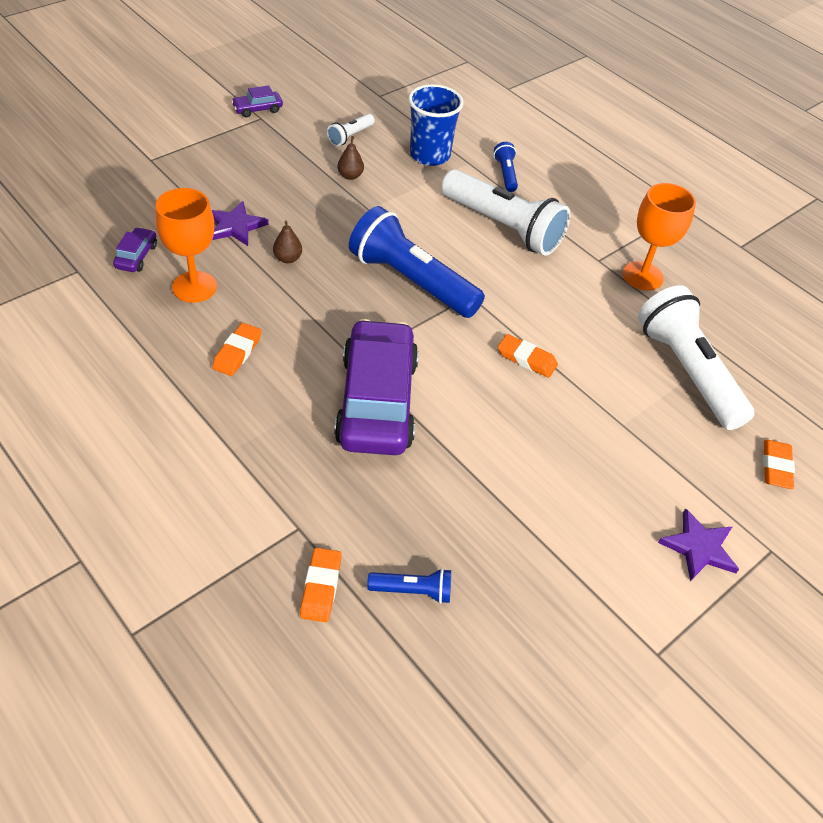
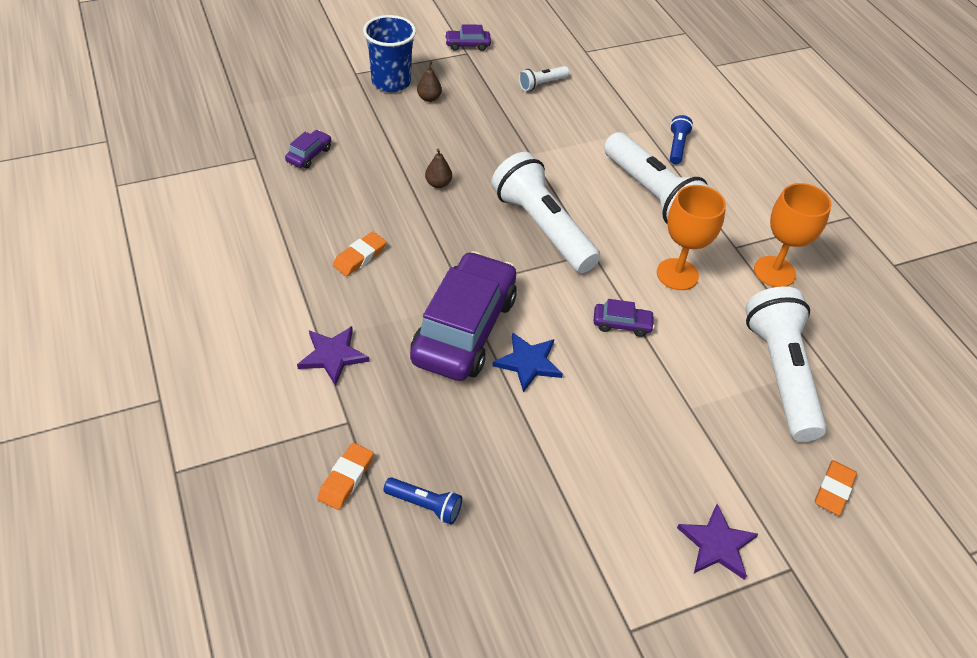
camera: 20 degrees right, 0 degrees up
(194, 287) = (347, 192): orange goblet -> orange goblet (677, 274)
(235, 226) = (404, 146): purple star -> purple star (333, 356)
(350, 176) = (526, 120): brown pear -> brown pear (429, 98)
(411, 281) = (543, 228): blue flashlight -> white flashlight
(430, 155) = (610, 115): blue cup -> blue cup (391, 82)
(454, 419) = (528, 363): none -> blue star
(526, 359) = (622, 324): orange eraser -> purple car

